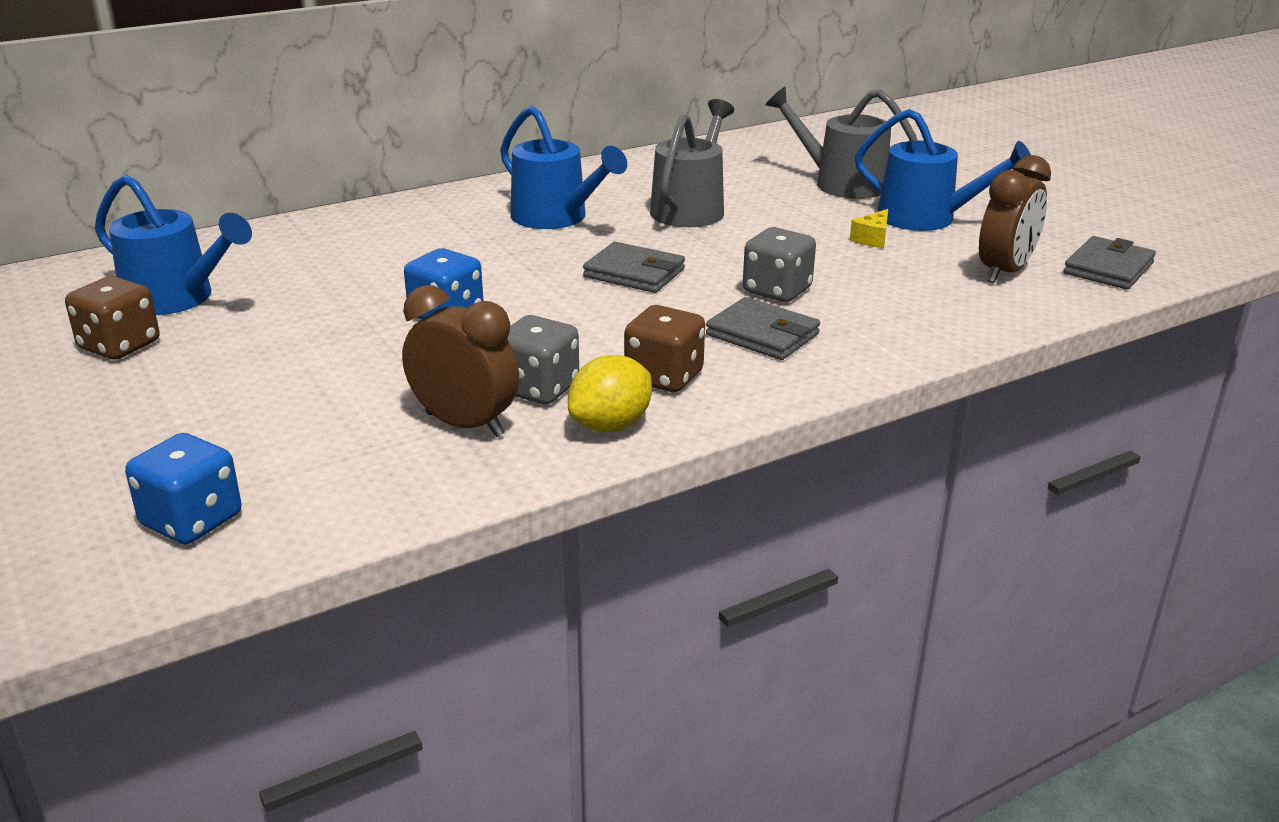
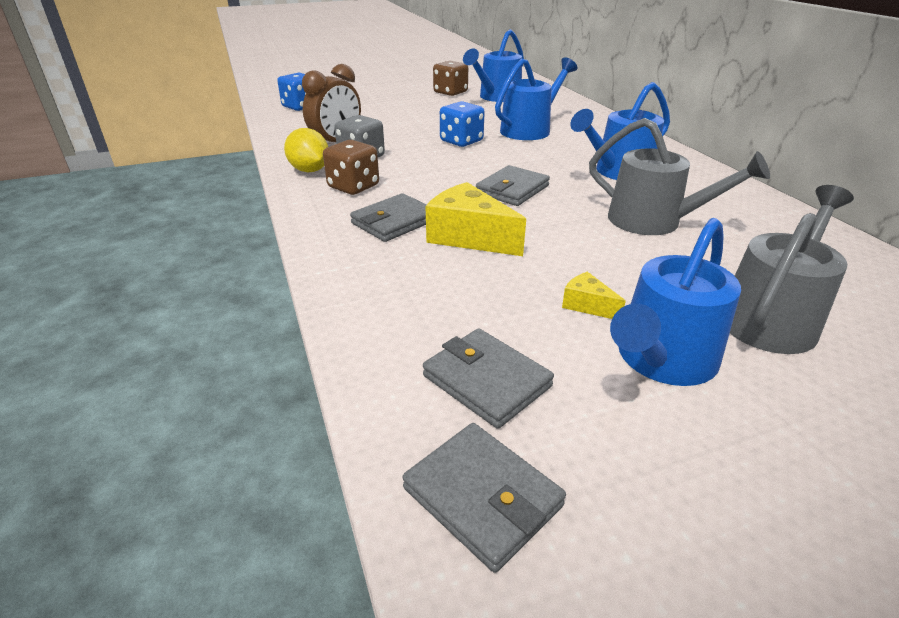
camera: 100 degrees right, 5 degrees up
(386, 268) = (529, 130): none -> blue watering can
(777, 290) = (469, 237): grey dice -> yellow cheese
(1004, 272) = (486, 381): brown clock -> grey wallet

